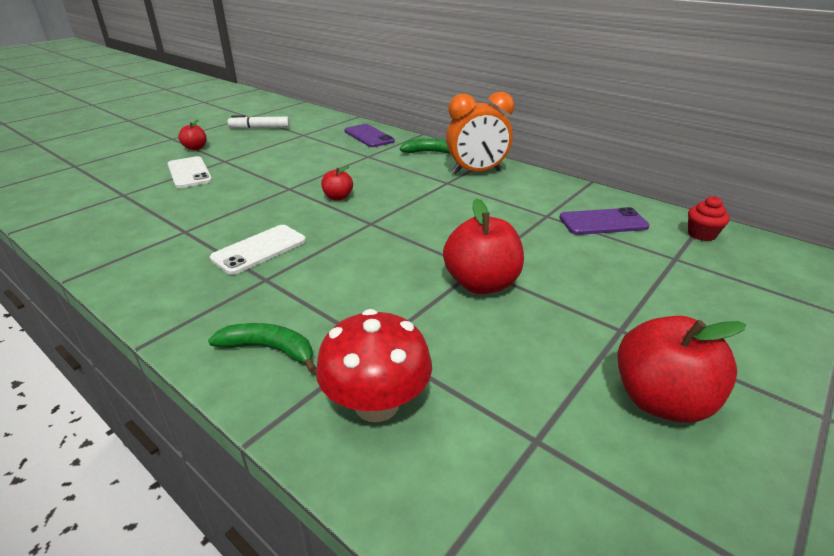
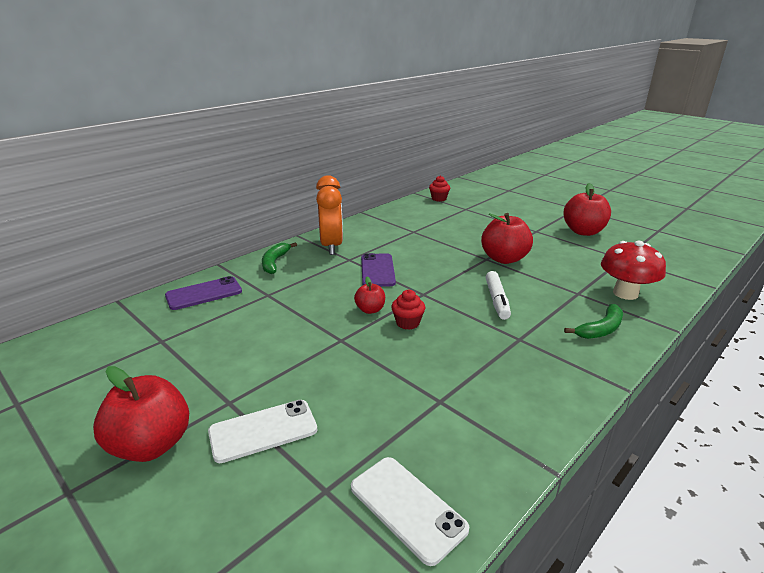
camera: 85 degrees left, 5 degrees down
(195, 148) = (151, 445): red apple -> red apple, size x1.89
(259, 249) = (473, 346): white phone -> white phone (407, 507)
(260, 128) = (97, 384): white marker -> white marker (497, 300)
(270, 349) = (600, 329): green banana -> green banana turned 150 degrees counterclockwise
(311, 215) = (407, 323): none -> red cupcake
(603, 222) = (424, 218): purple phone -> purple phone (377, 270)

